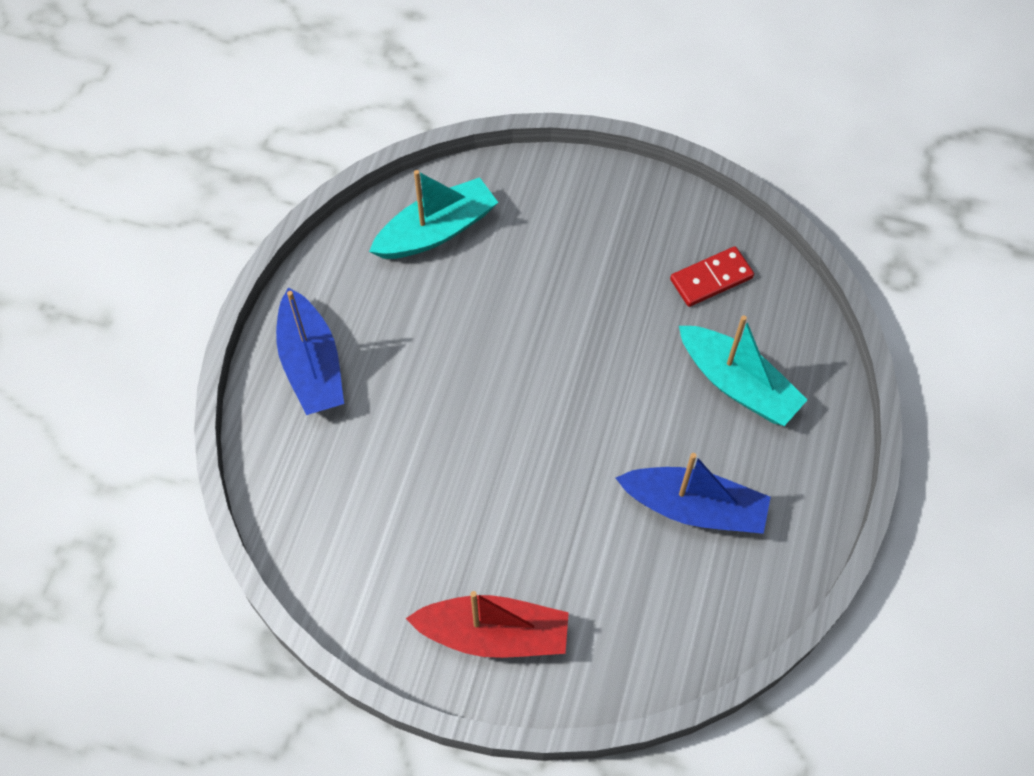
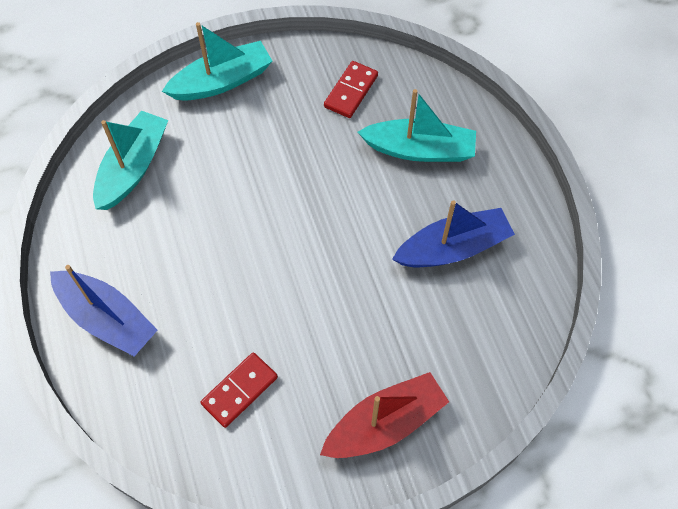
camera: 35 degrees left, 0 degrees up
(382, 511) = (239, 390): none -> red domino
(585, 191) = (222, 81): none -> turquoise boat

